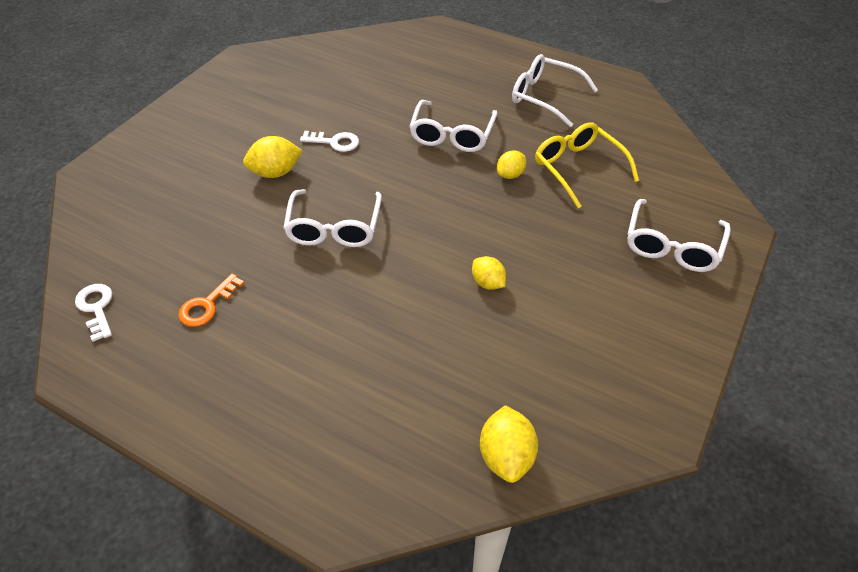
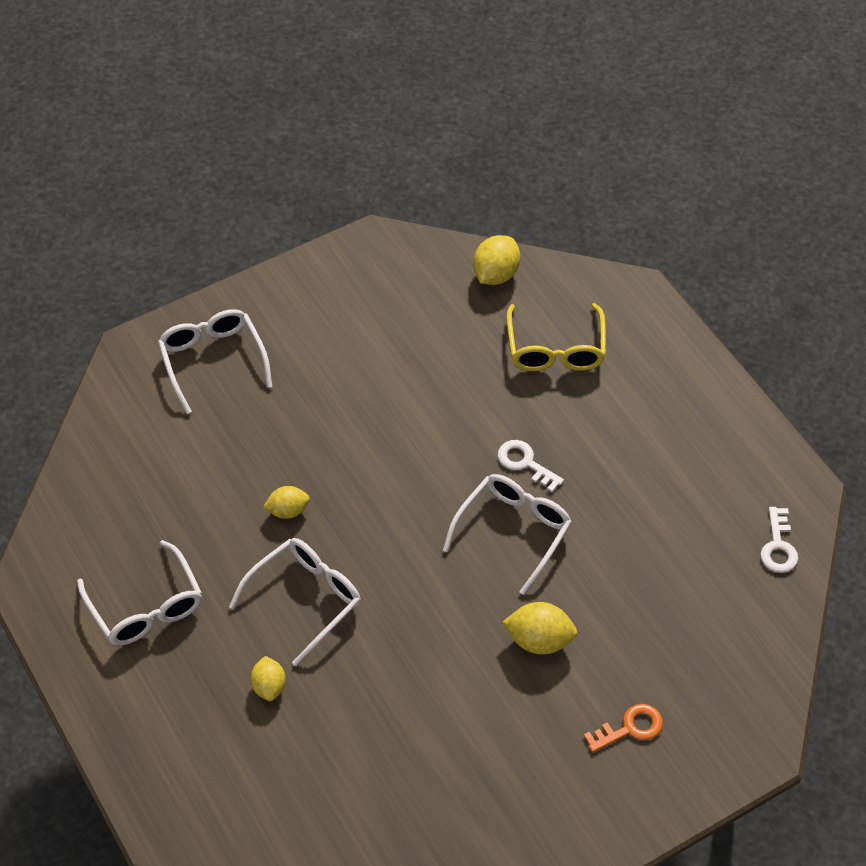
camera: 150 degrees left, 5 degrees up
(207, 305) = (673, 501): orange key -> orange key (630, 728)
(335, 142) = (447, 657): white key -> white key (525, 463)
(487, 283) = (407, 404): yellow lemon -> yellow lemon (269, 686)
(578, 168) = (211, 485): yellow glasses -> yellow glasses (555, 349)
(672, 246) = (212, 360): white glasses -> white glasses turned 75 degrees counterclockwise

